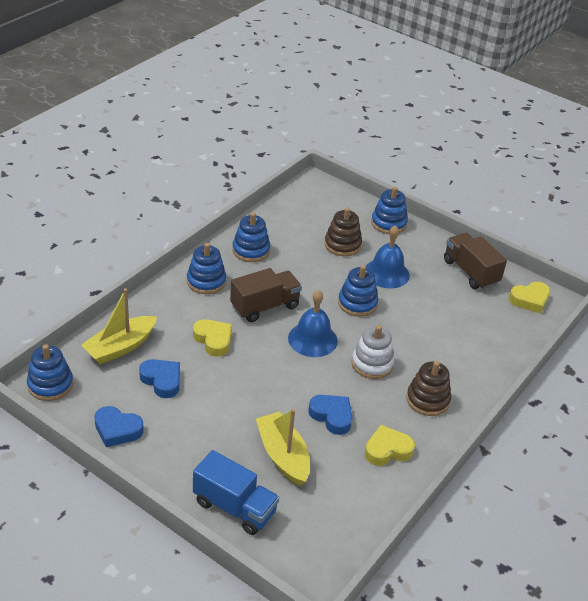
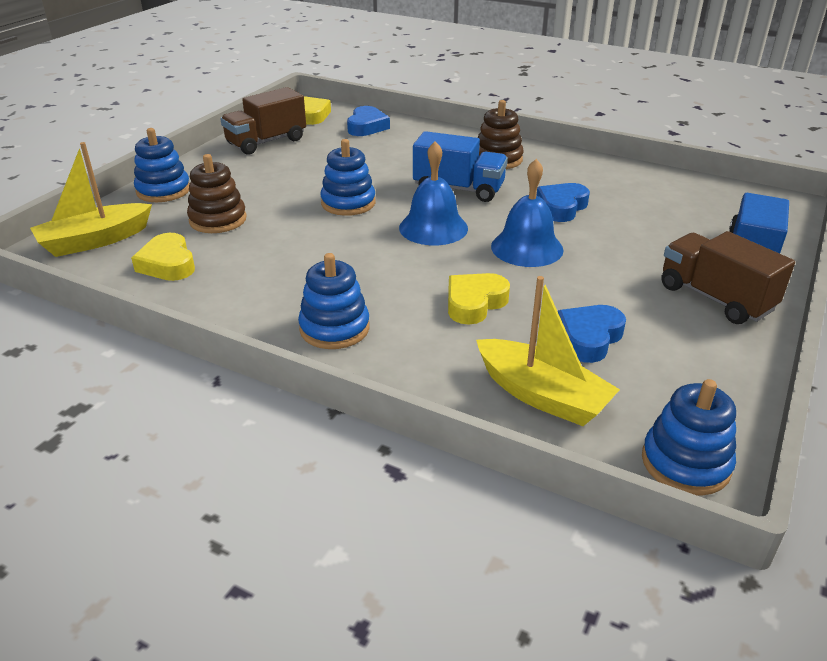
camera: 95 degrees left, 5 degrees down
(117, 430) = (717, 363): blue heart -> blue heart (367, 127)
(251, 250) = (240, 294): blue stacking toy -> none
(265, 306) = (380, 268): brown truck -> brown truck (715, 298)
(283, 456) = (647, 231): yellow boat -> yellow boat (95, 241)
(372, 364) = (458, 189): white stacking toy -> blue truck
(386, 273) = (279, 188): blue bell -> blue bell (527, 248)
(387, 450) = (587, 176): yellow heart -> yellow heart (168, 264)

